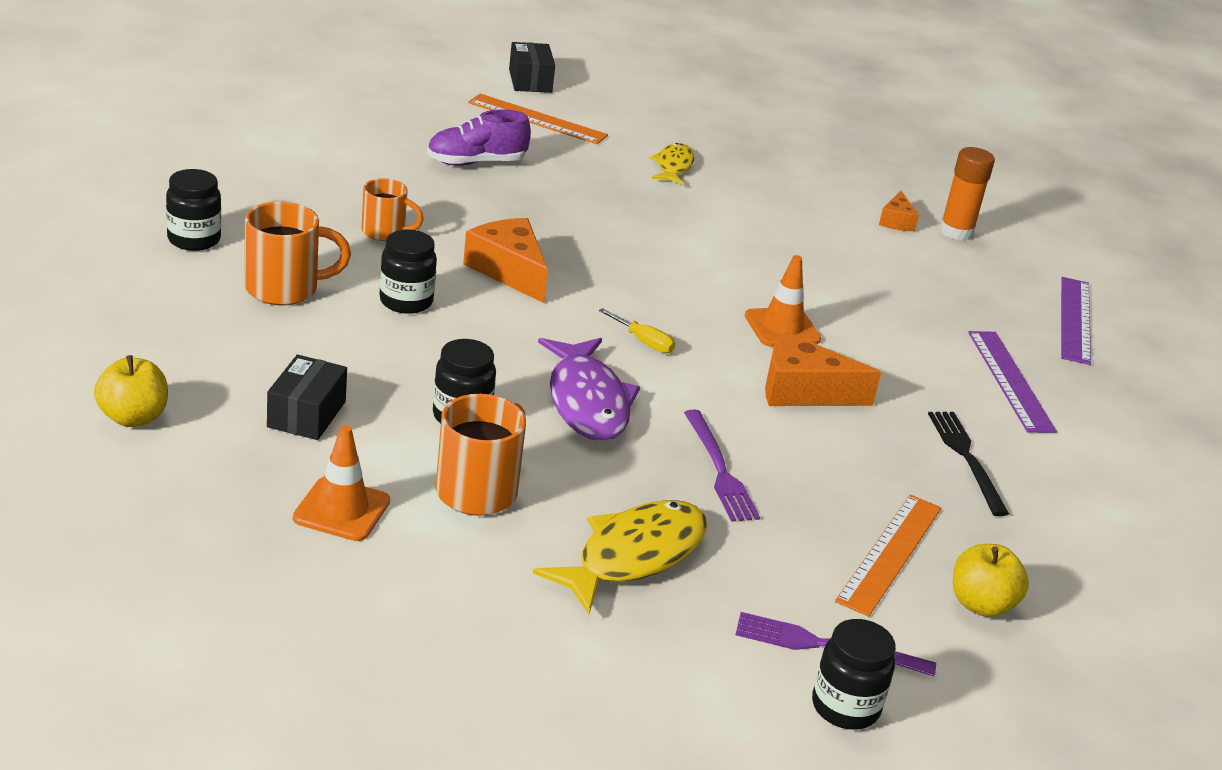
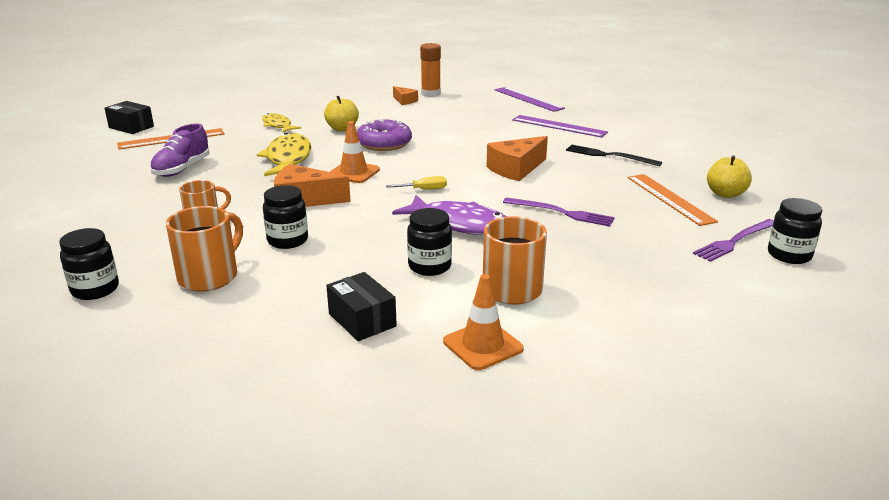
camera: 45 degrees left, 5 degrees down
(133, 417) = (274, 398): yellow apple -> yellow apple (342, 129)
(633, 556) = (617, 264): yellow fish -> yellow fish (288, 159)
(732, 262) = (384, 144): none -> purple donut
(782, 328) = (457, 154): orange traffic cone -> orange traffic cone (354, 173)

